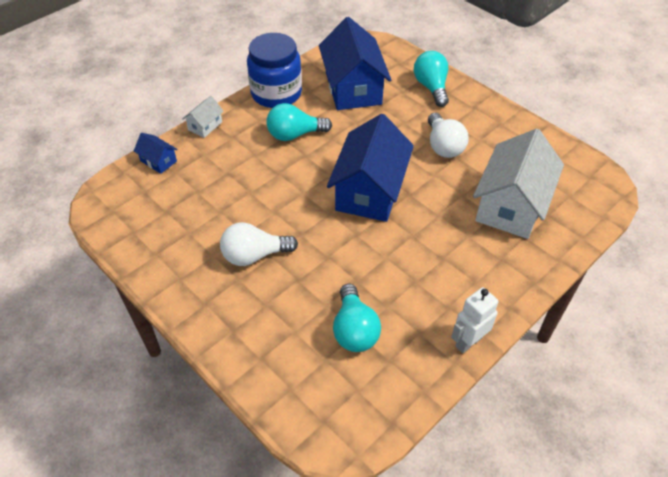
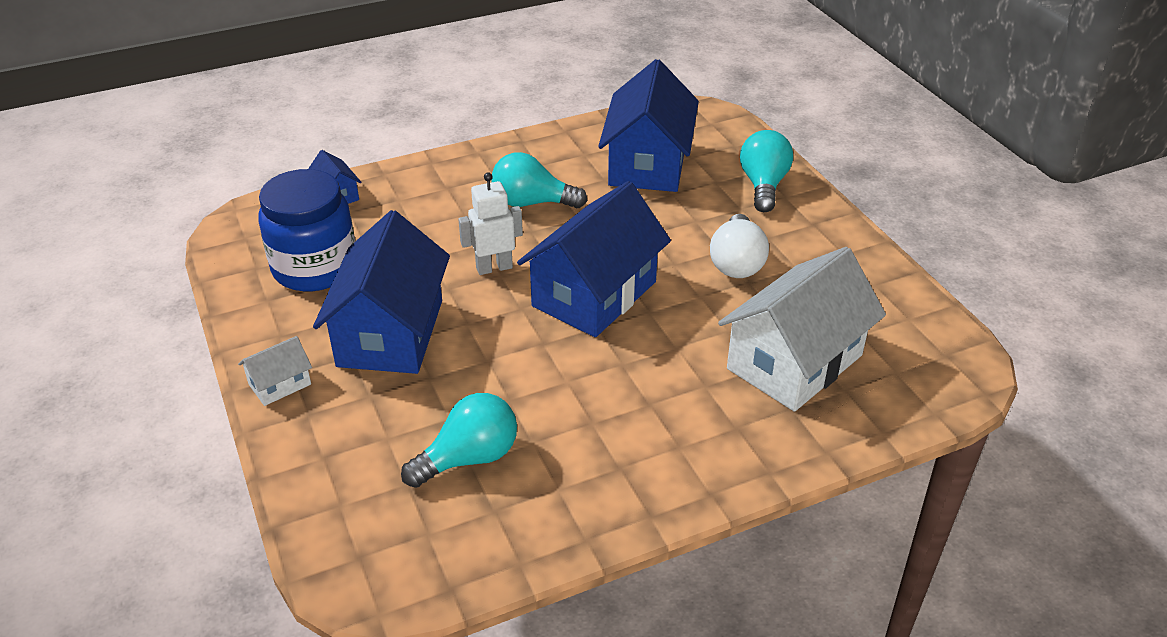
camera: 20 degrees right, 10 degrees down
(205, 126) = (420, 167): white house -> white house (280, 384)
(254, 255) = (390, 333): white light bulb -> blue house
(276, 93) = (537, 149): blue jar -> blue jar (315, 268)
(354, 330) = (469, 458): turquoise light bulb -> turquoise light bulb turned 135 degrees counterclockwise
(468, 342) = (622, 519): white robot -> white robot (494, 267)

